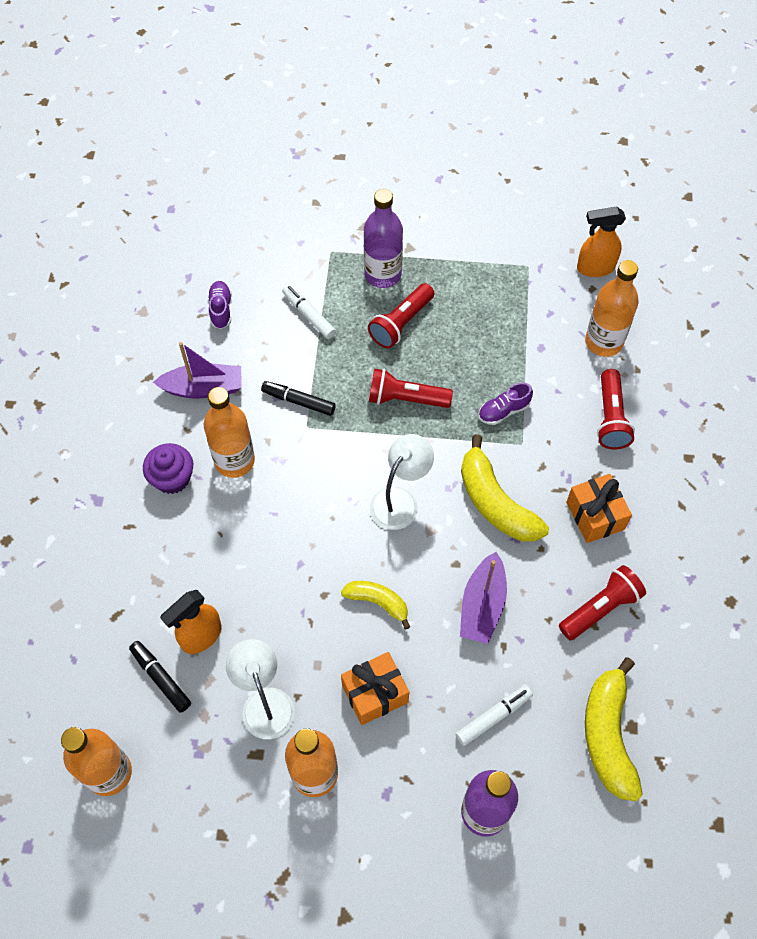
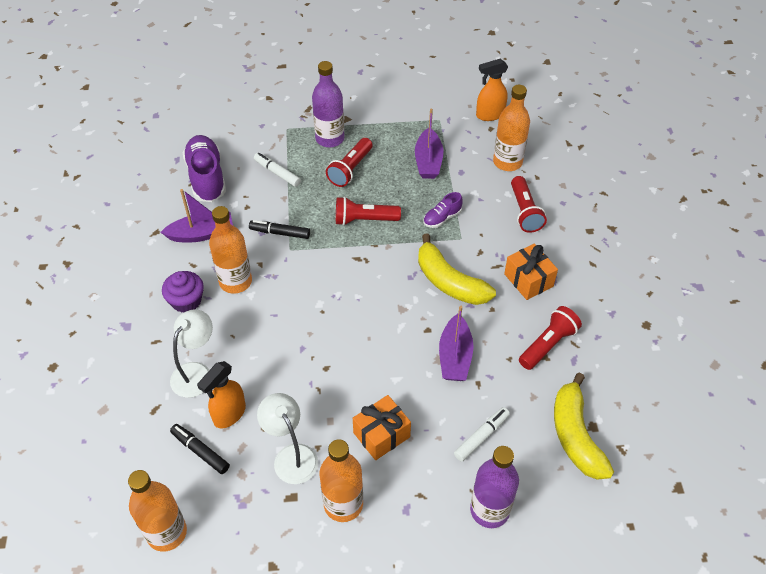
camera: 10 degrees left, 10 degrees down
(221, 309) = (206, 178): purple shoe -> purple shoe, size x1.96
(378, 602) = (371, 366): yellow banana -> none
(400, 500) = (374, 291): white lamp -> white lamp (196, 372)
(502, 326) = (428, 161): none -> purple boat

